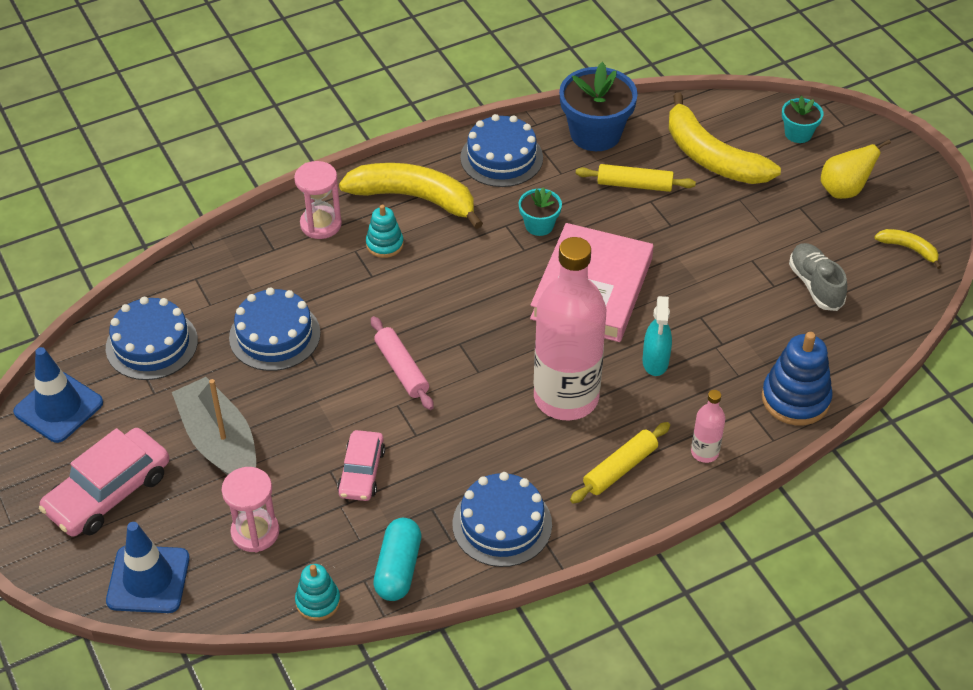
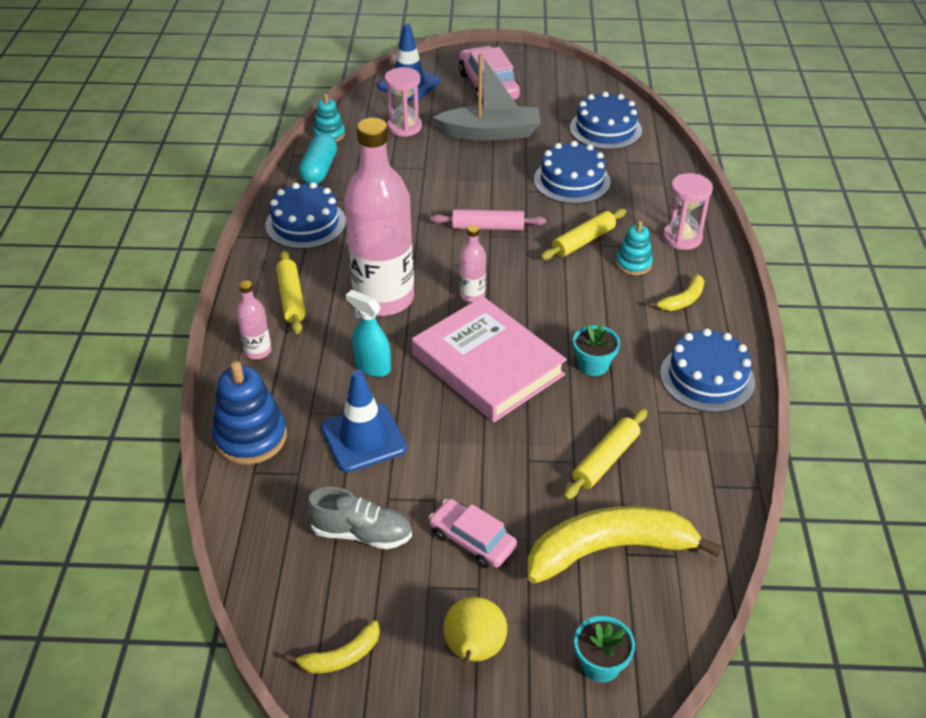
camera: 120 degrees right, 5 degrees down
(58, 407) = (576, 84): blue traffic cone -> blue traffic cone (363, 438)
(361, 472) = (410, 180): pink car -> pink car (472, 540)
(374, 290) = (583, 241): none -> yellow rolling pin
(398, 568) = (319, 170): turquoise capsule -> turquoise capsule turned 60 degrees clockwise
(414, 198) = (682, 300): yellow banana -> yellow banana, size x0.46
(512, 336) = (472, 295): none -> pink bottle
(595, 134) = (705, 466): blue flower pot -> none

